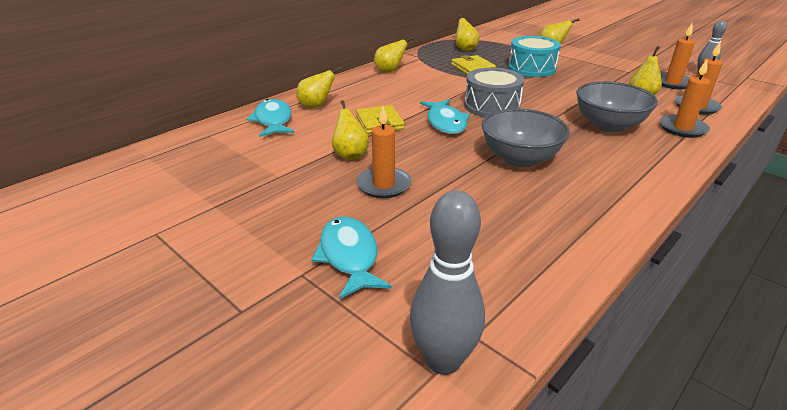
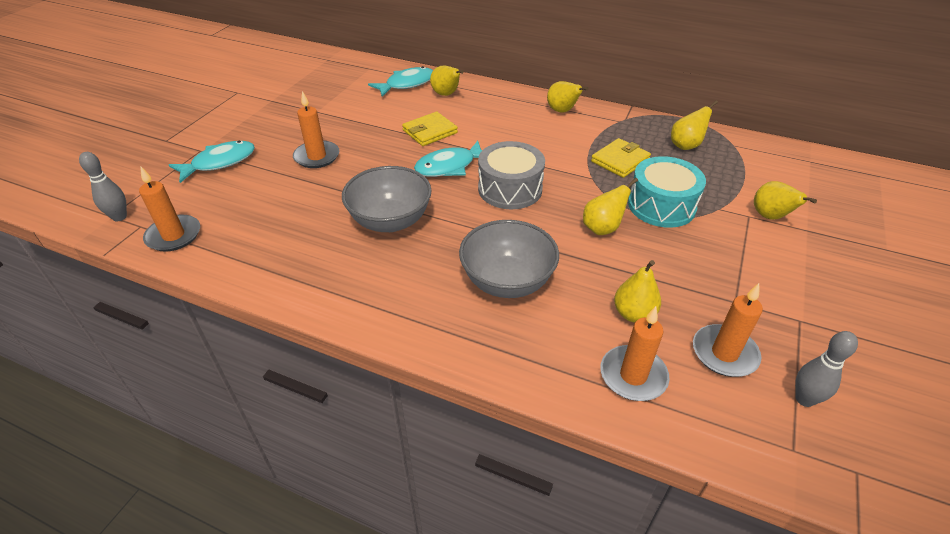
camera: 70 degrees right, 10 degrees up
(350, 155) = (361, 131): yellow pear -> yellow pear (602, 228)
(443, 360) = (119, 217): grey bowling pin -> grey bowling pin, size x0.62
(682, 128) = (537, 353): orange candle -> orange candle (173, 235)

